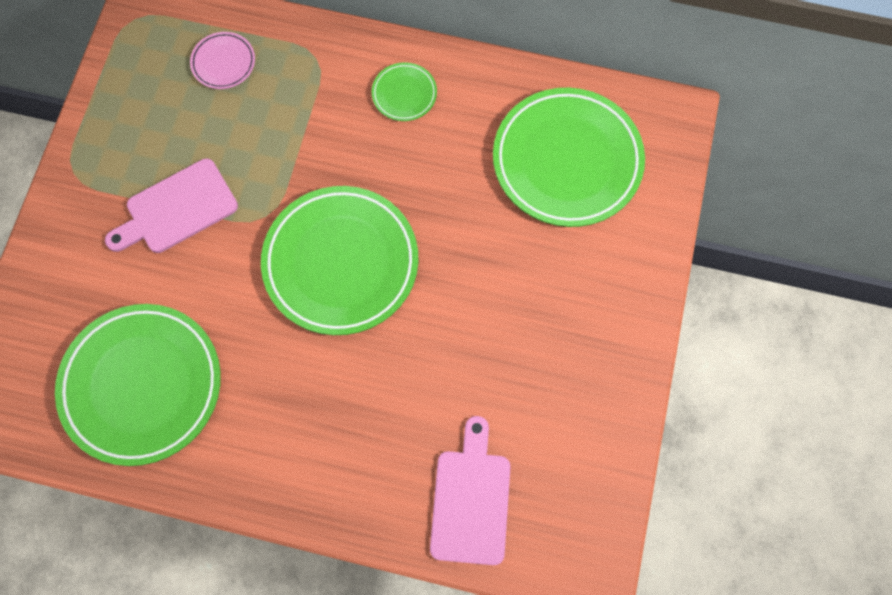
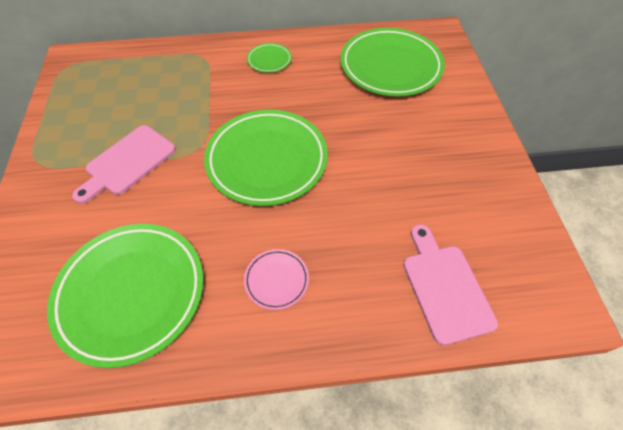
camera: 20 degrees left, 15 degrees down
(223, 63) = (138, 74): pink plate -> pink plate (276, 280)

